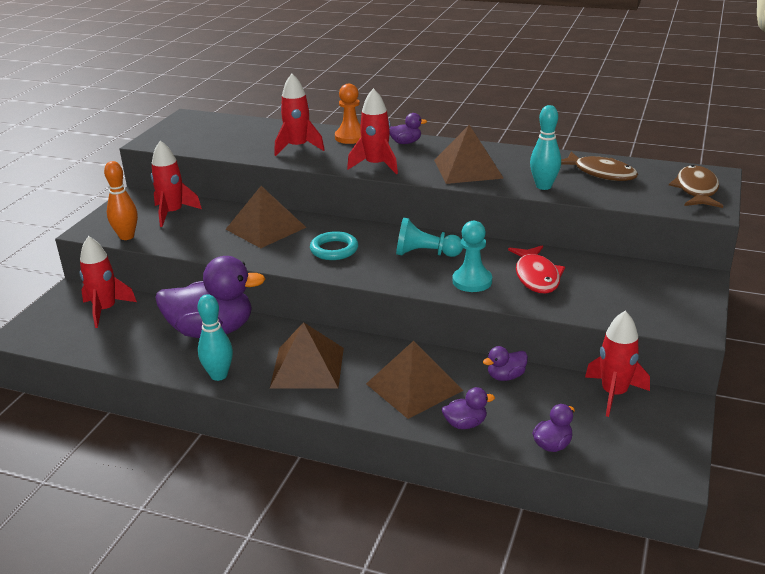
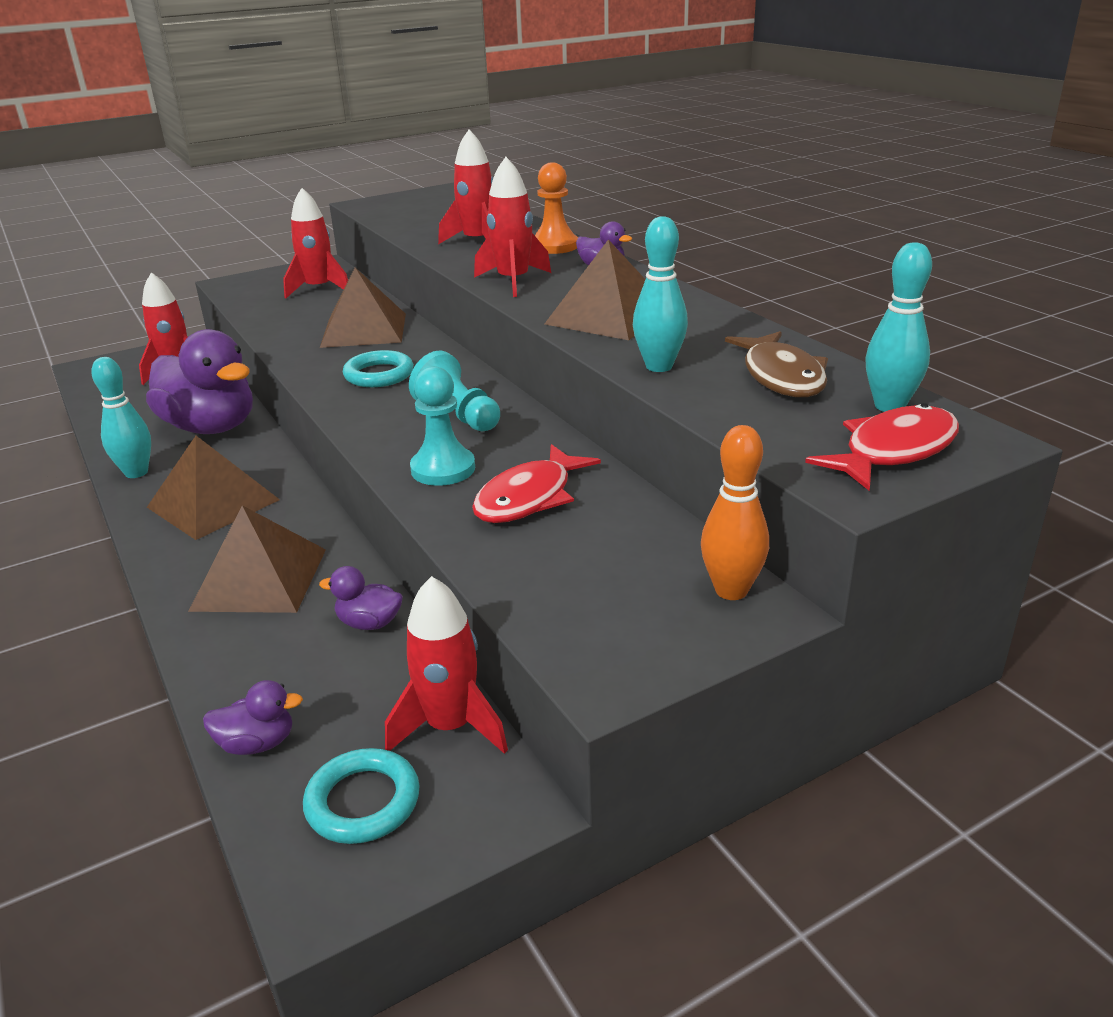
camera: 40 degrees right, 0 degrees up
(126, 236) = (242, 297): orange bowling pin -> orange bowling pin (731, 590)
(465, 424) = (225, 653): purple duck -> none
(632, 436) = (363, 802): none -> turquoise ring
(662, 172) = (889, 406): none -> turquoise bowling pin
(696, 190) = (893, 451): brown fish -> red fish

